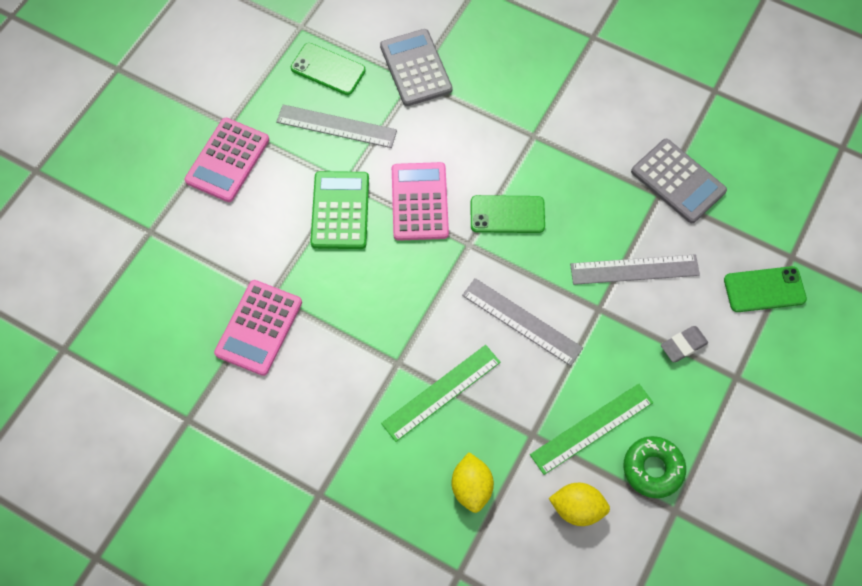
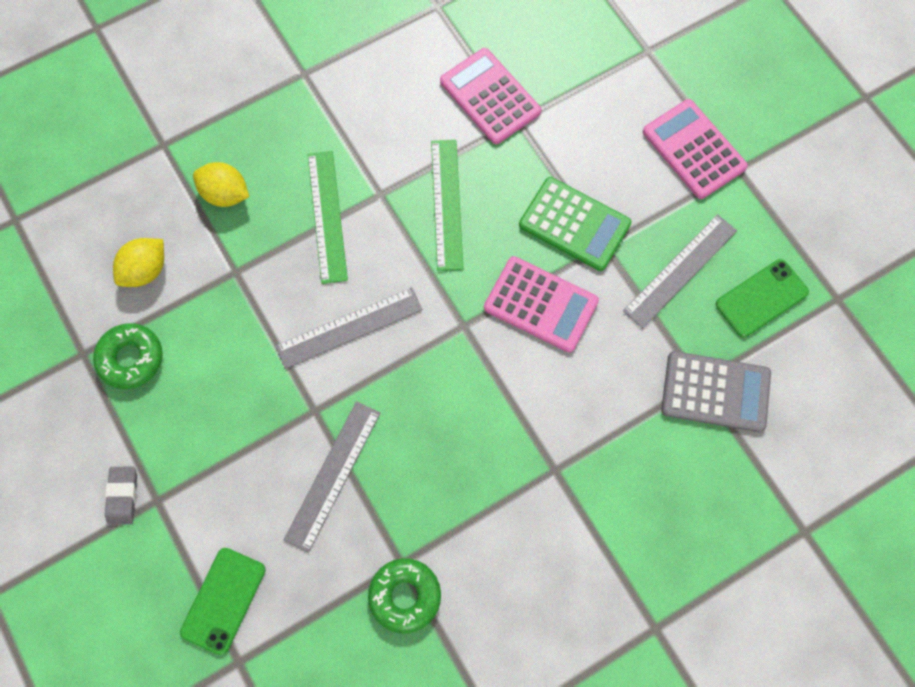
camera: 120 degrees right, 5 degrees up
(507, 214) = (474, 383): green phone -> none
(591, 428) = (204, 328): green ruler -> green ruler (447, 204)
(678, 181) = (405, 596): grey calculator -> green donut
(683, 345) = (223, 469): grey eraser -> grey eraser (123, 496)

